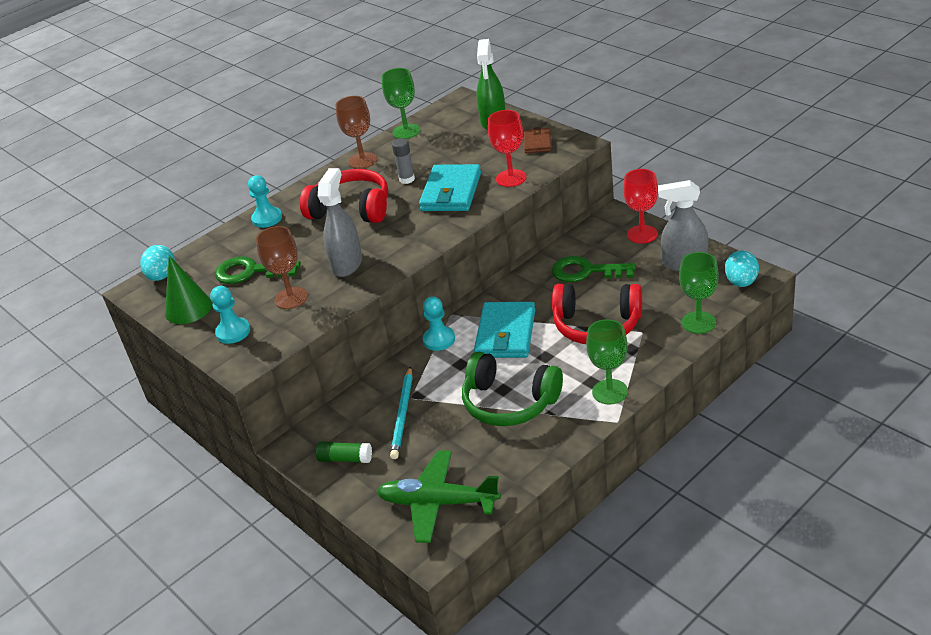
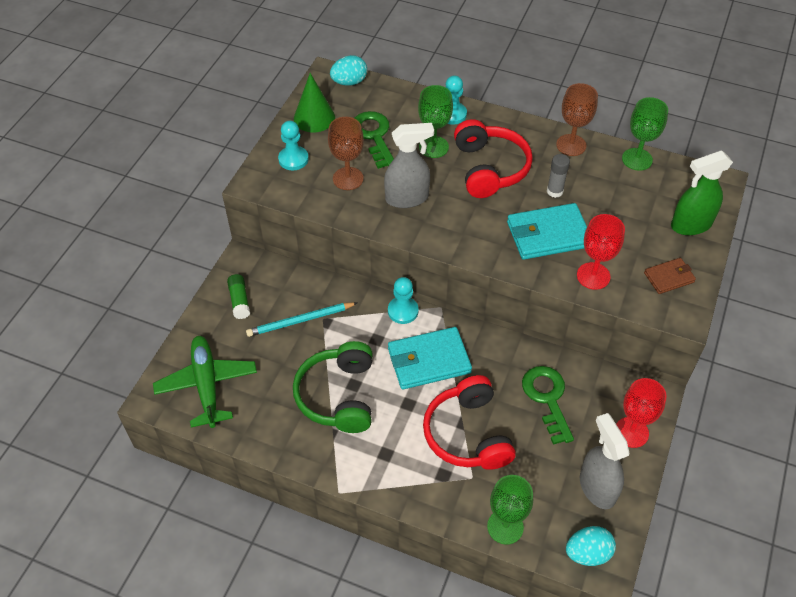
camera: 60 degrees right, 15 degrees up
(610, 392) = (377, 474): green goblet -> green goblet (433, 147)

